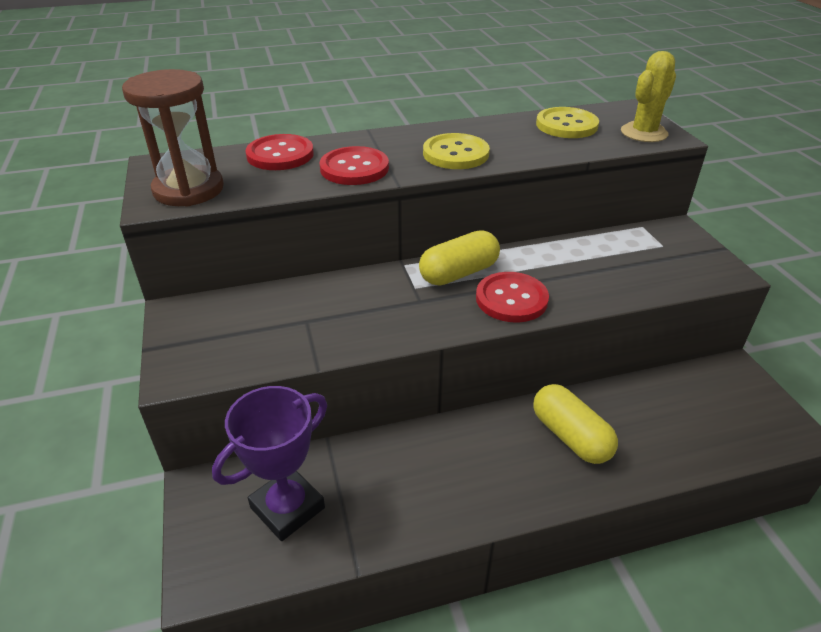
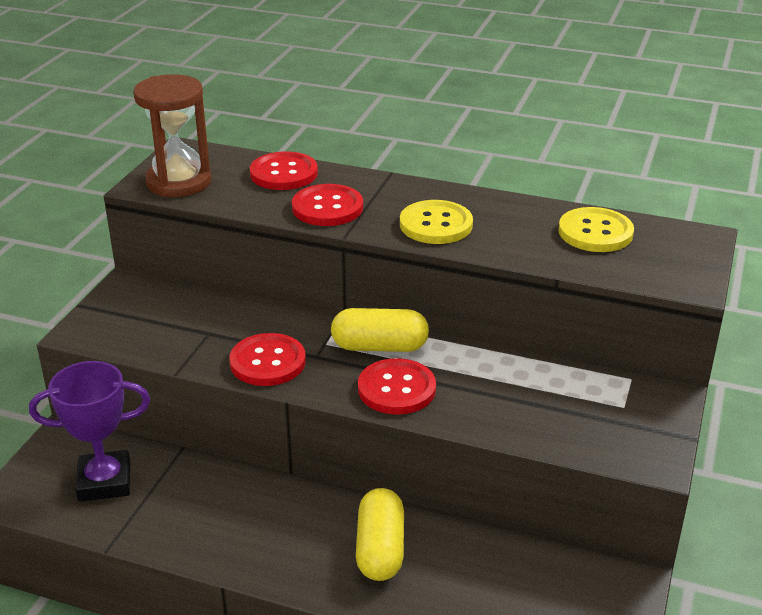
camera: 35 degrees right, 5 degrees down
(387, 323) = (268, 362): none -> red button
(644, 133) = (669, 269): yellow cactus -> none

